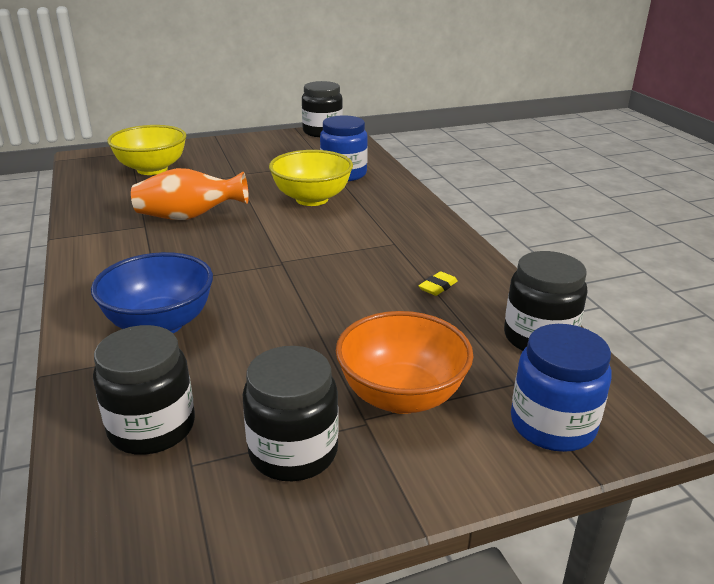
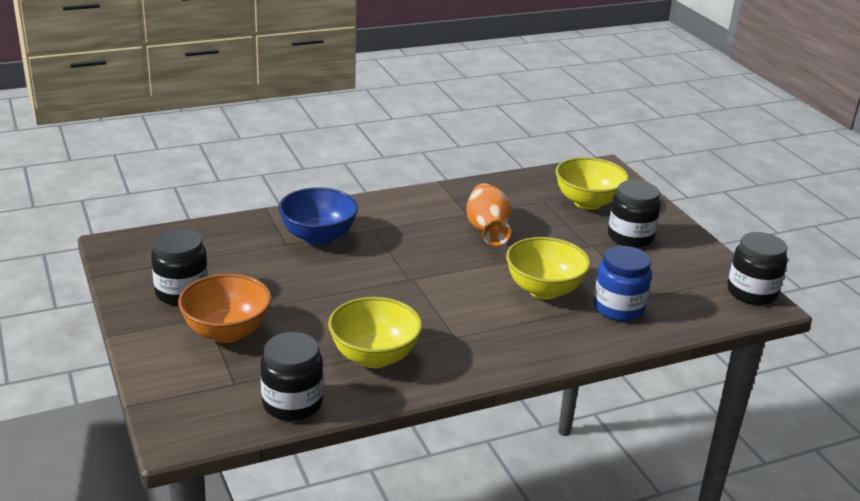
camera: 85 degrees right, 0 degrees up
(152, 427) = (212, 246): black jar -> black jar (630, 237)
(437, 287) = (374, 357): yellow eraser -> yellow bowl
(552, 425) = (185, 394): blue jar -> none

